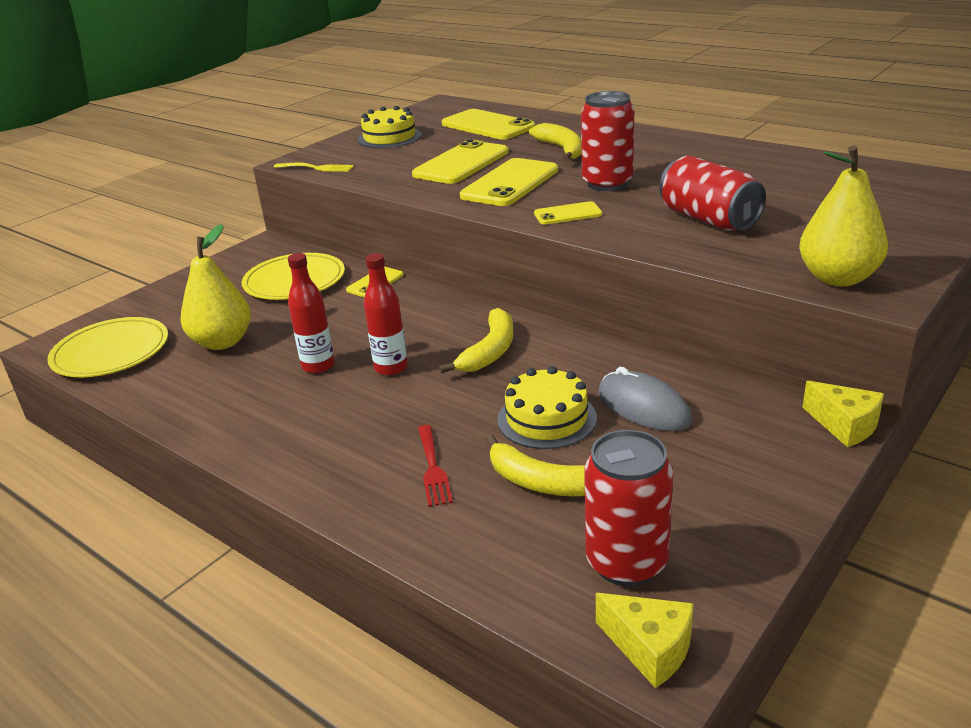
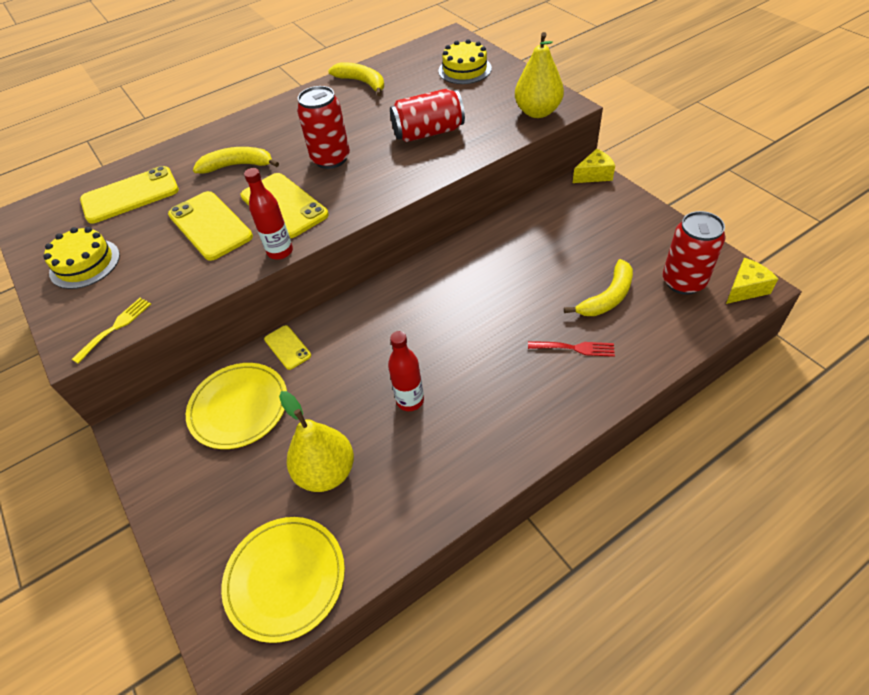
camera: 70 degrees left, 20 degrees up
(391, 368) = (438, 354): red bottle -> red bottle (280, 252)
(490, 351) = (444, 295): yellow banana -> yellow banana (362, 83)
(547, 418) = (541, 284): yellow cake -> yellow cake (465, 70)
(568, 214) = (370, 188): yellow phone -> none
(643, 407) = (546, 240): grey mouse -> none

